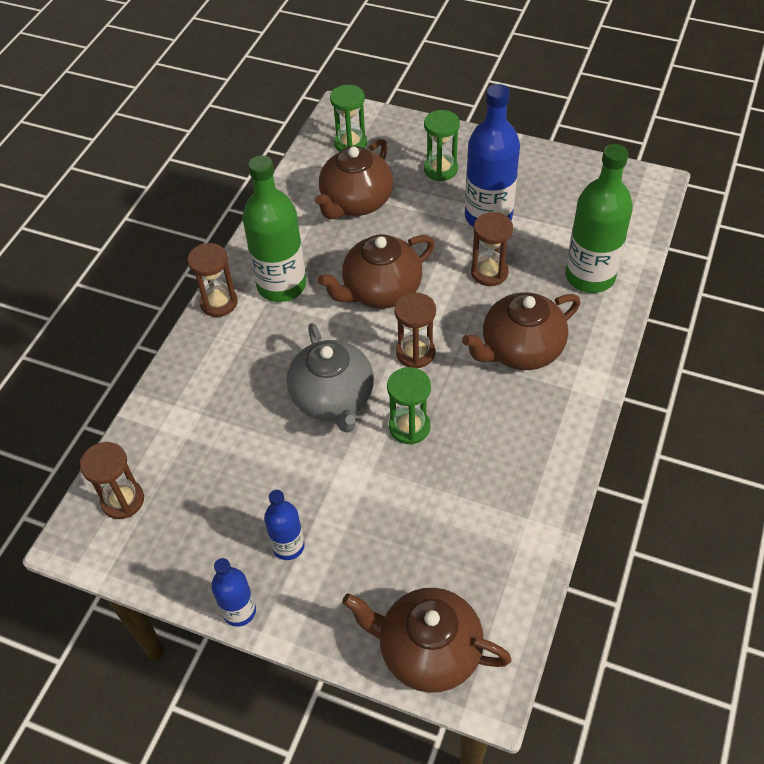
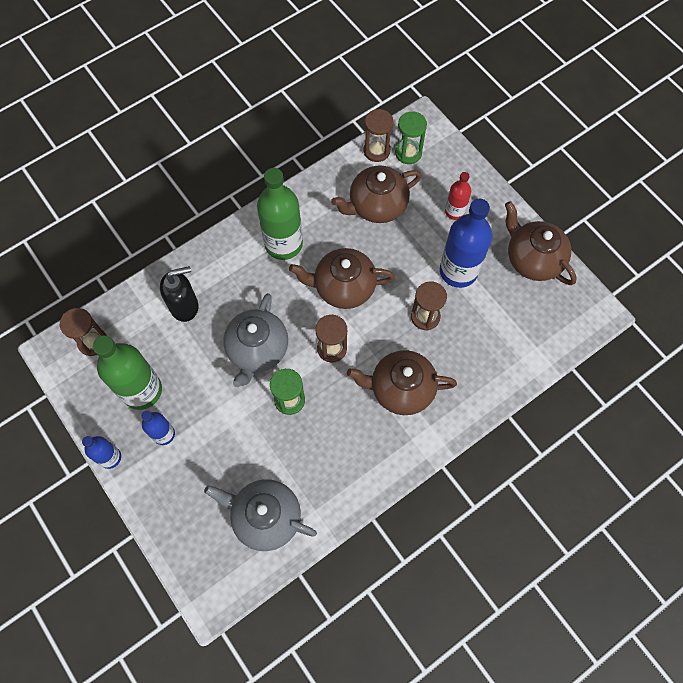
camera: 30 degrees right, 15 degrees up
(212, 402) = (185, 306): none -> black soap dispenser
(219, 303) = (236, 234): brown hourglass -> brown hourglass (376, 151)
(428, 651) = (195, 554): brown teapot -> brown teapot (532, 259)
(440, 169) = (454, 211): green hourglass -> red bottle
(479, 559) = (265, 517): none -> grey teapot
(590, 276) = (491, 362): green bottle -> green bottle (142, 390)

